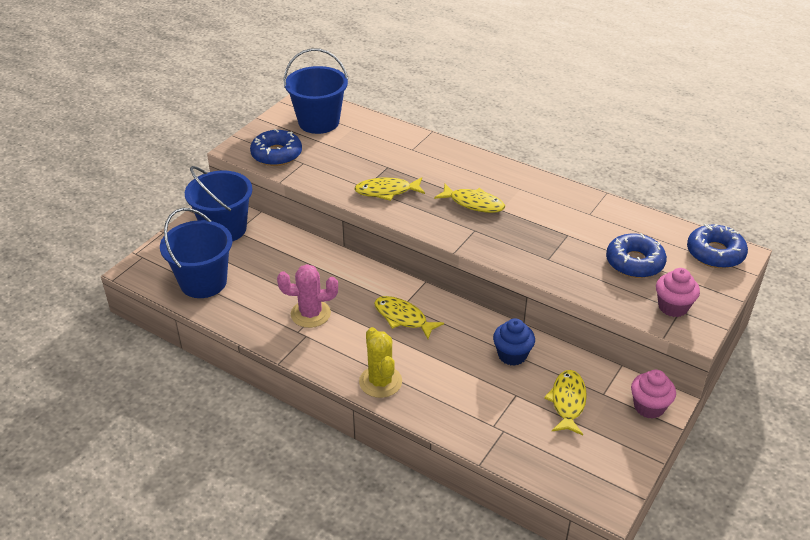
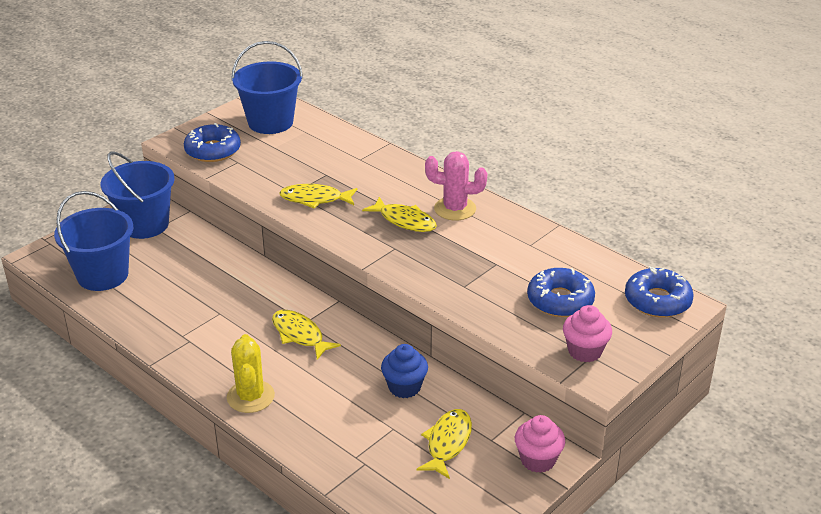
camera: 10 degrees right, 5 degrees down
(310, 314) = (202, 319): pink cactus -> pink cactus (455, 209)

